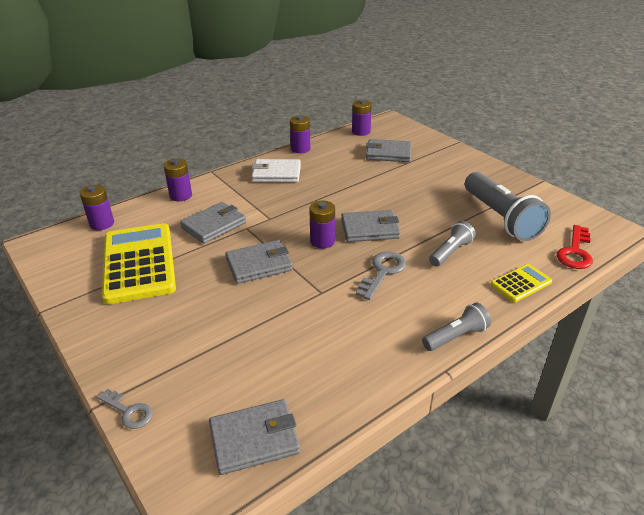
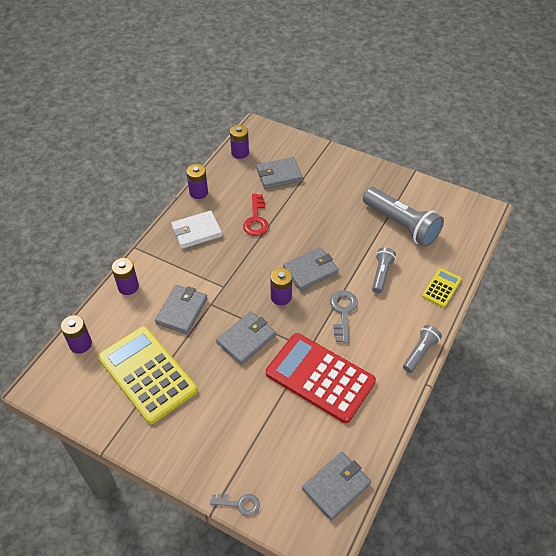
camera: 25 degrees left, 15 degrees up
(315, 322) = (320, 377): none -> red calculator
(575, 251) = (465, 243): red key -> red key (256, 219)

